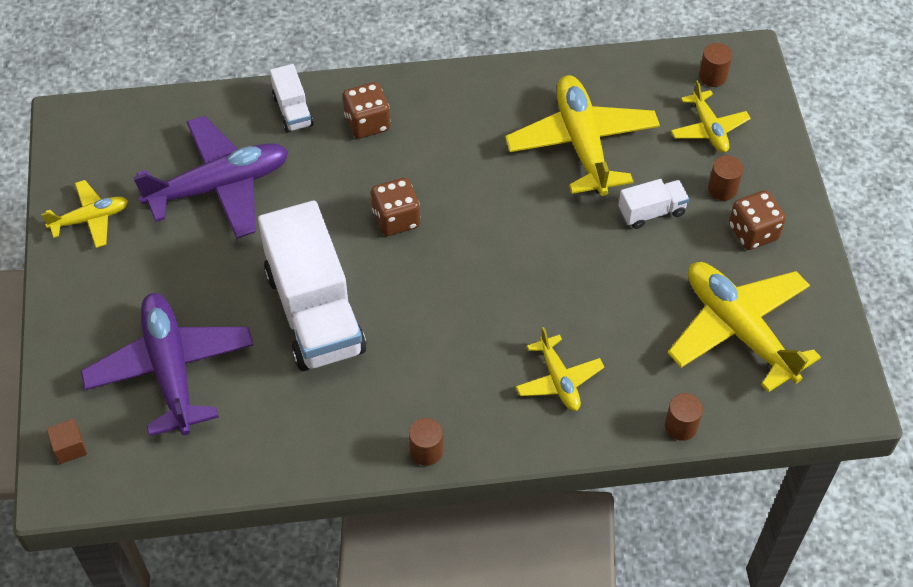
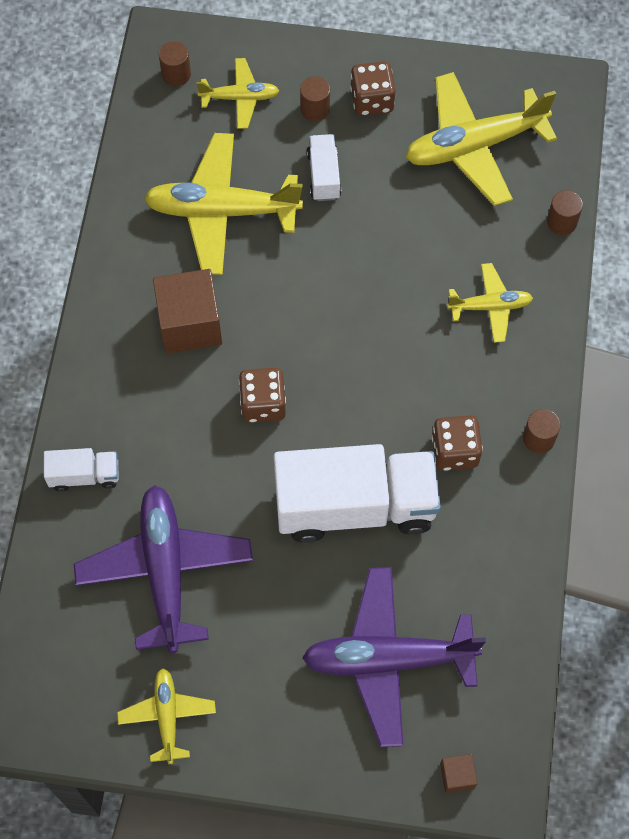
camera: 75 degrees left, 10 degrees up
(367, 123) = (128, 404): brown dice -> brown dice (454, 451)
(458, 147) = (190, 324): none -> brown cube

